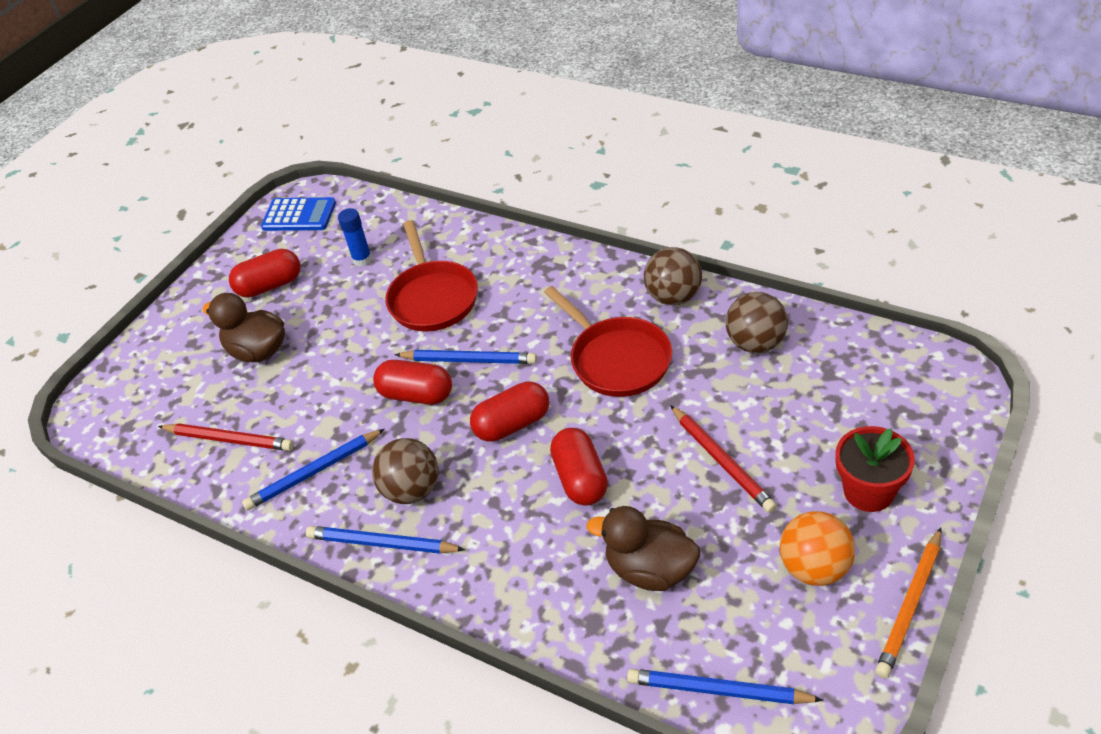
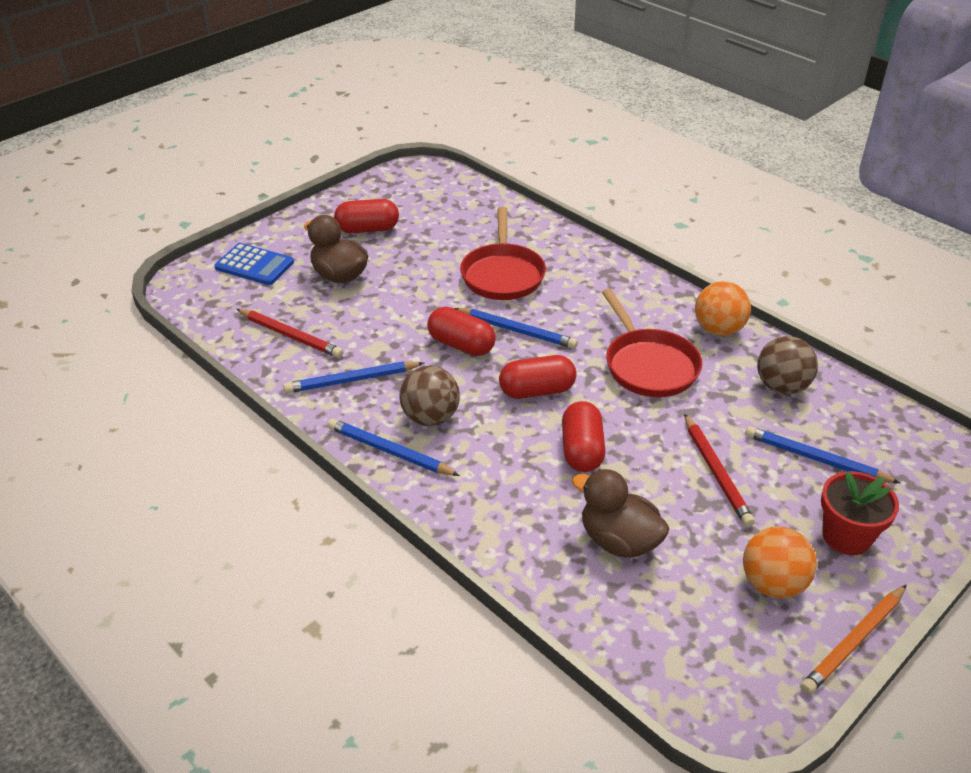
camera: 10 degrees right, 5 degrees down
(299, 215) = (411, 183): blue calculator -> blue calculator (254, 265)
(362, 259) = (453, 229): blue glue stick -> none
(673, 297) = (718, 330): brown ball -> orange ball
(718, 690) = (646, 656): blue pencil -> blue pencil (815, 458)

